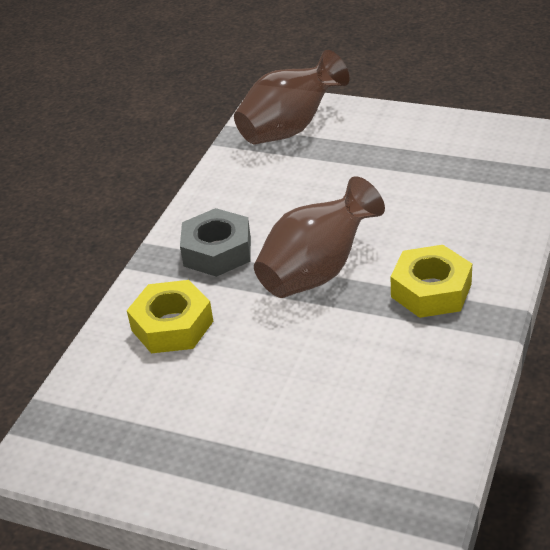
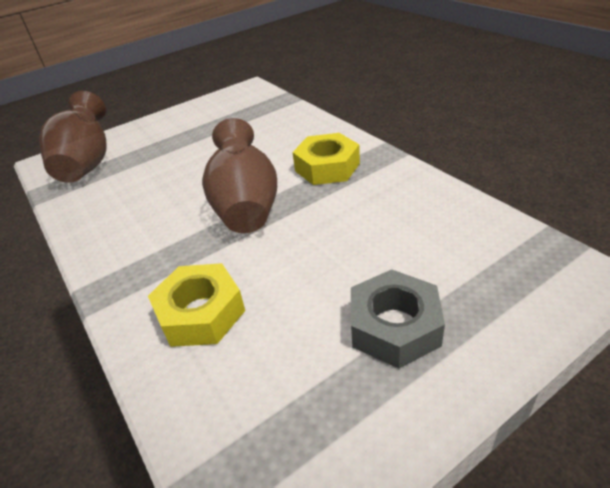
camera: 55 degrees left, 0 degrees up
(217, 251) = (152, 248): grey nut -> grey nut (394, 326)

